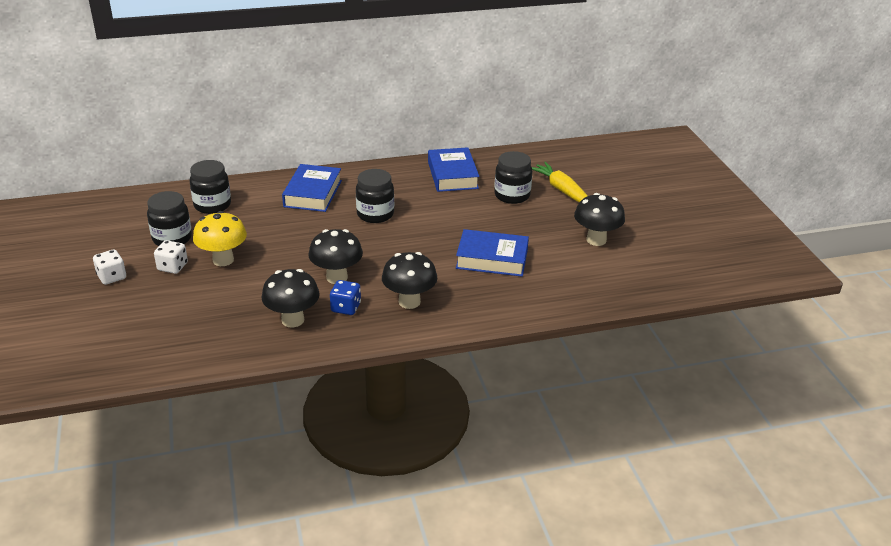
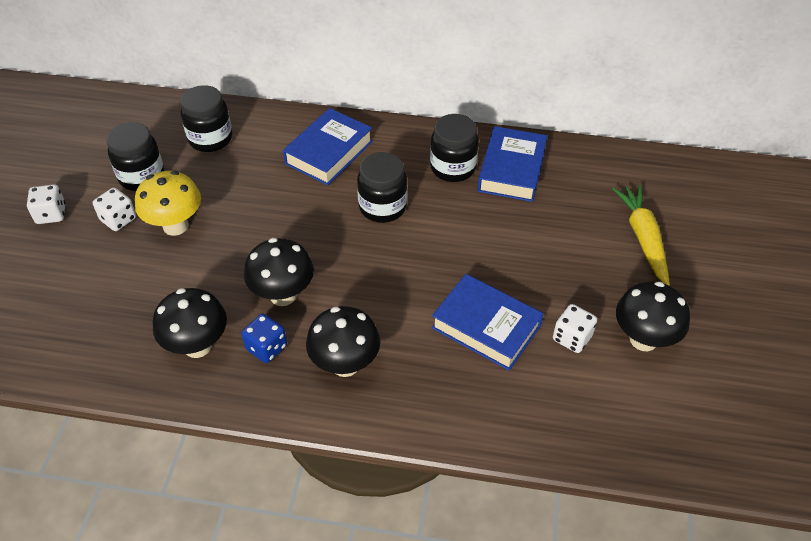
camera: 25 degrees right, 15 degrees up
(512, 195) = (570, 226): black jar -> black jar (453, 168)
(551, 250) = (572, 338): none -> white dice

